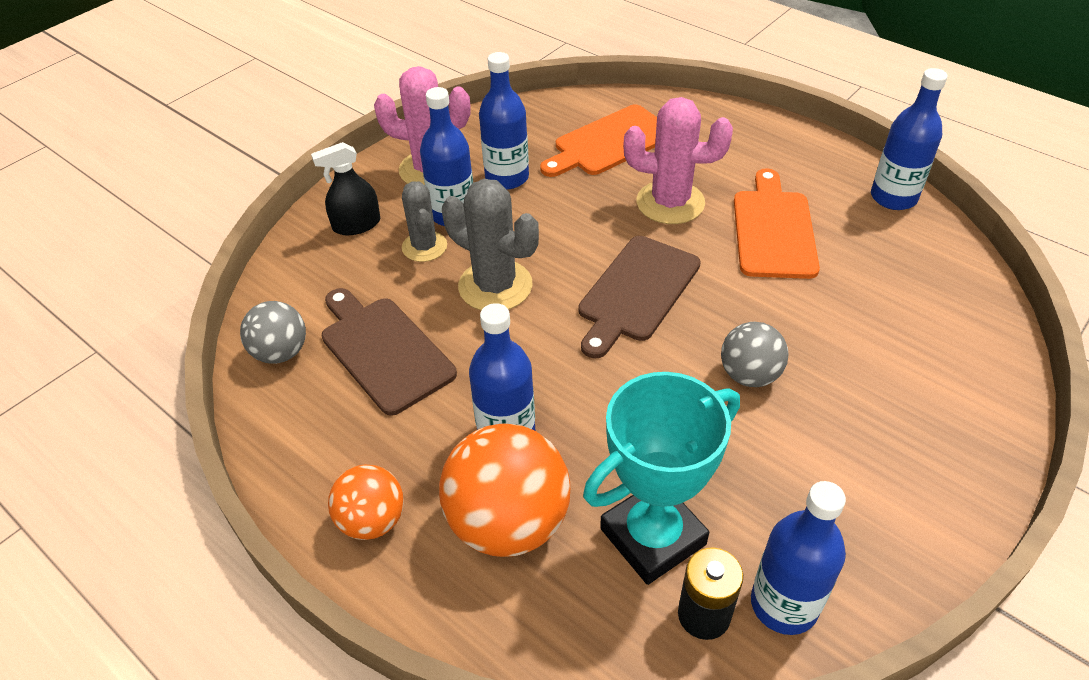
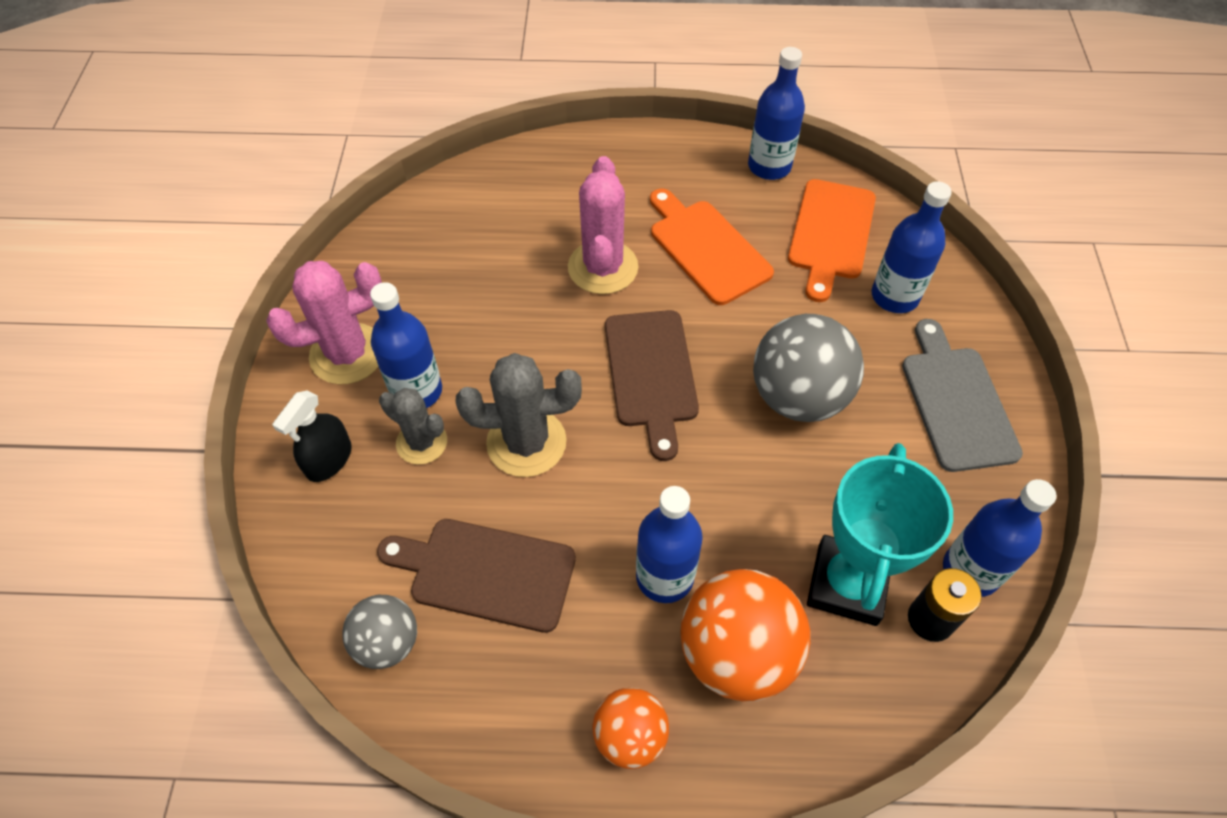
camera: 40 degrees left, 10 degrees up
(507, 178) = (432, 322): blue bottle -> blue bottle (894, 296)
(610, 143) = (495, 231): orange cutting board -> orange cutting board (831, 234)
(670, 203) = (603, 267): pink cactus -> pink cactus turned 60 degrees counterclockwise
(749, 375) = (798, 397): grey ball -> grey ball, size x1.72
(906, 464) = (956, 402): none -> grey cutting board

